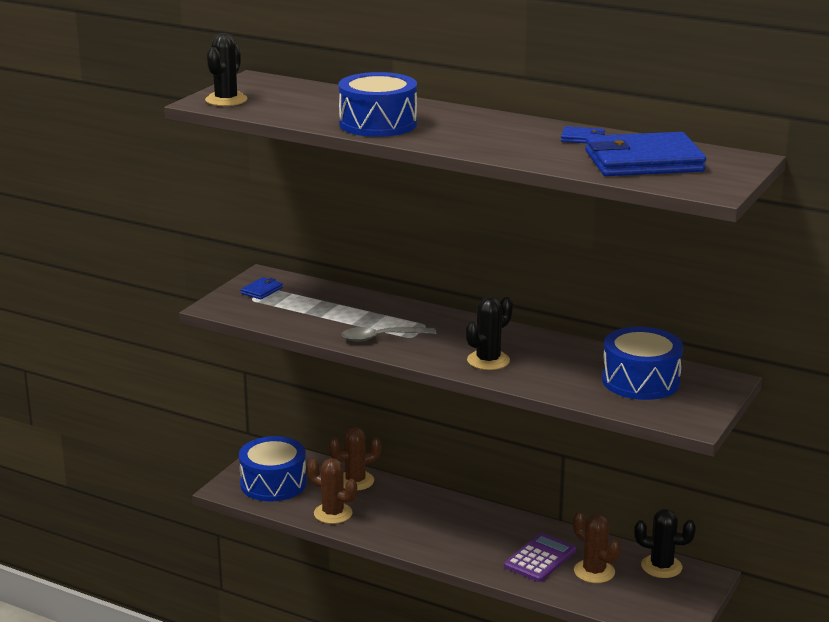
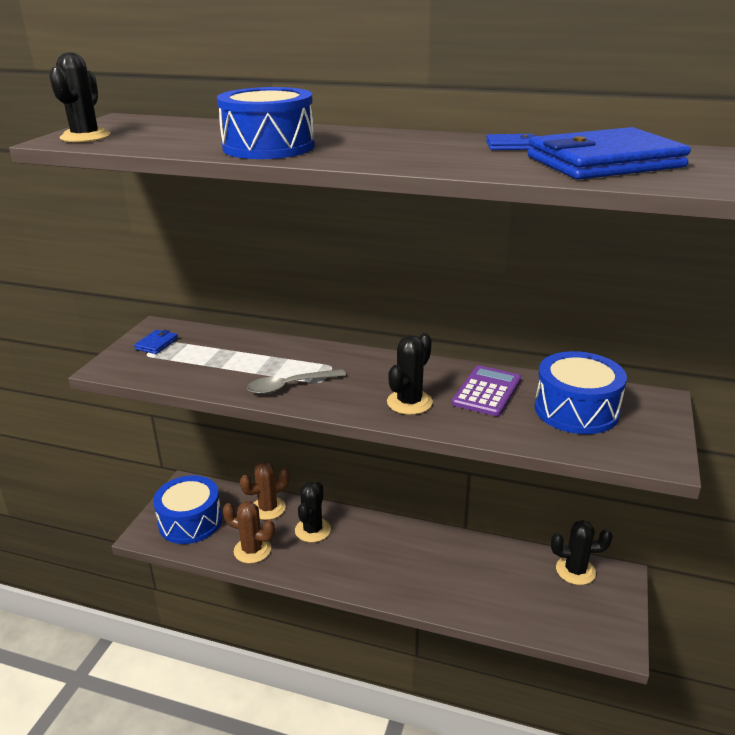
camera: 10 degrees left, 5 degrees up
(398, 504) = (313, 530): none -> black cactus
(540, 558) = (461, 578): purple calculator -> purple calculator (487, 391)
(594, 571) = (516, 586): brown cactus -> none

